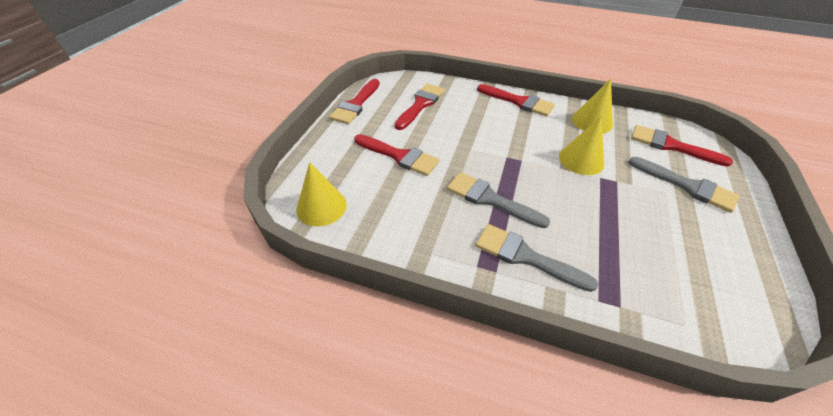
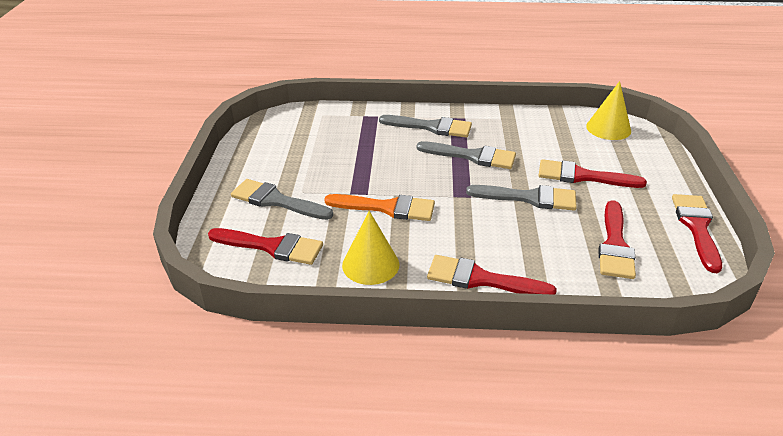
camera: 165 degrees right, 10 degrees down
(458, 146) = (529, 198): none -> grey brush
(581, 160) = (387, 208): yellow cone -> orange brush

